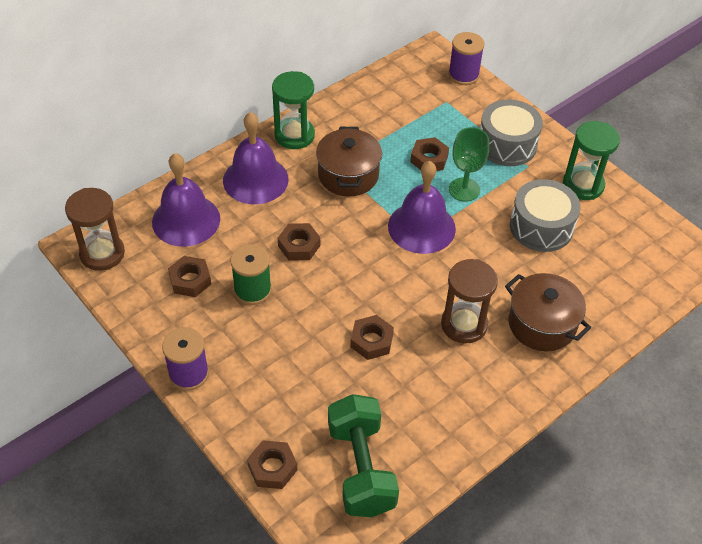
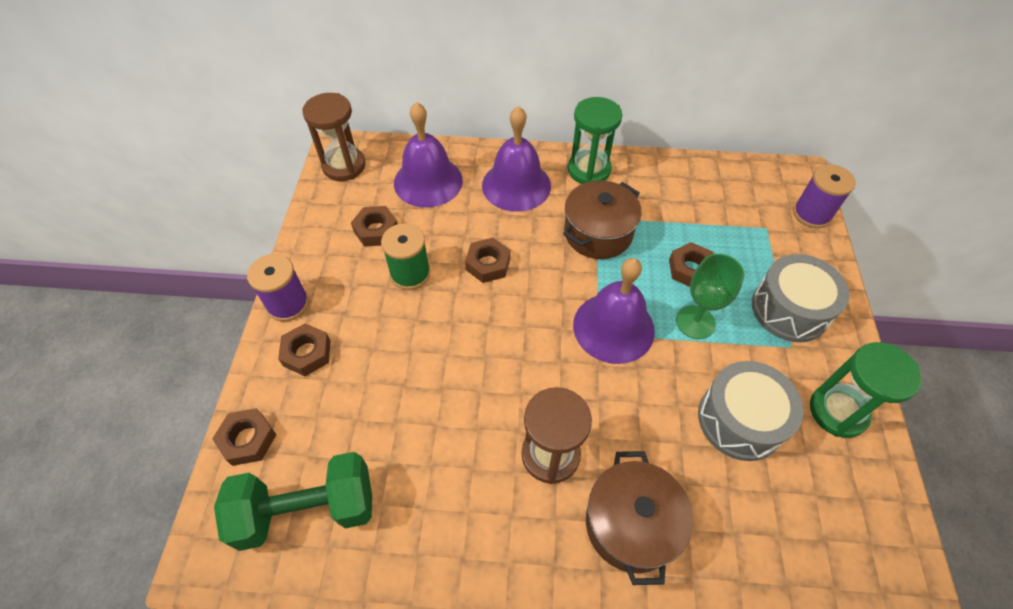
camera: 45 degrees right, 5 degrees up
(361, 468) = (307, 509): green dumbbell -> green dumbbell turned 45 degrees clockwise
(371, 341) = (451, 397): brown nut -> brown nut (307, 353)

